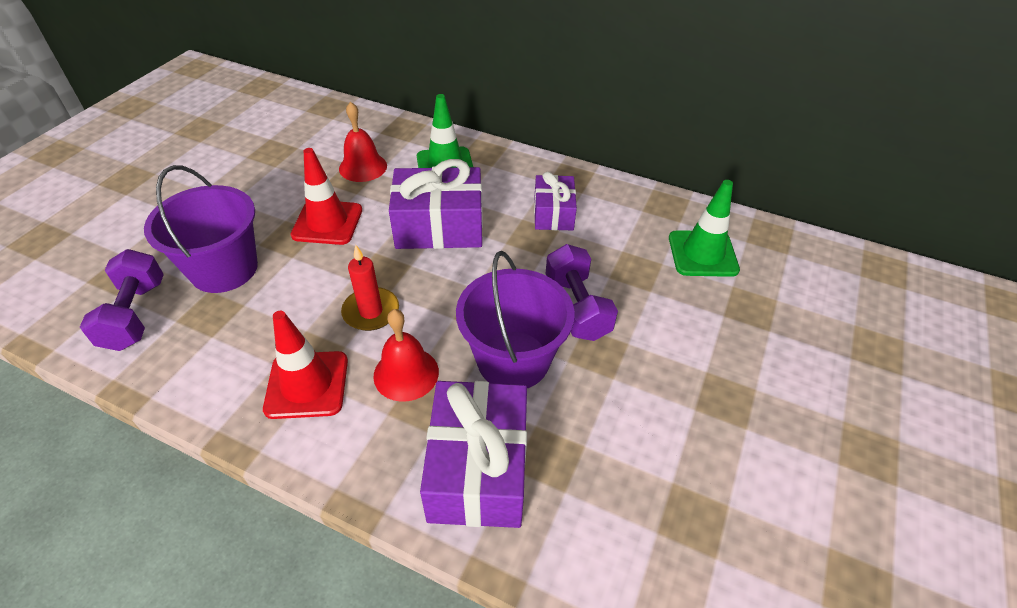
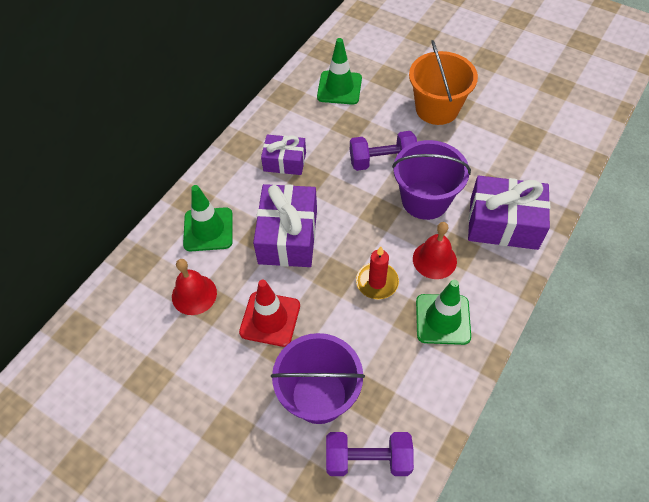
camera: 80 degrees left, 10 degrees up
(307, 385) = (442, 319): red traffic cone -> green traffic cone
(706, 372) = (437, 108): none -> orange bucket

